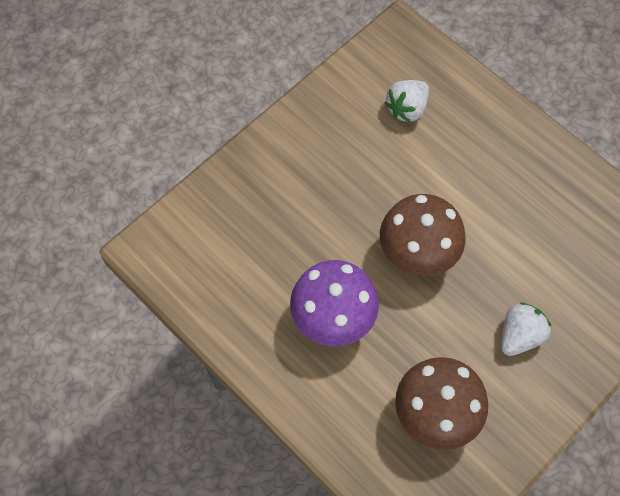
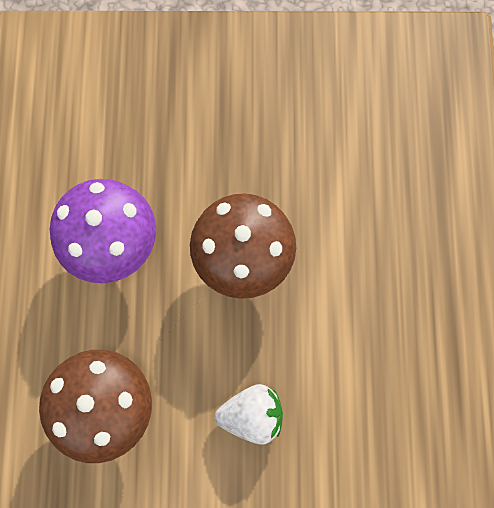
camera: 45 degrees right, 10 degrees up
(407, 109) = (380, 121): white strawberry -> none

